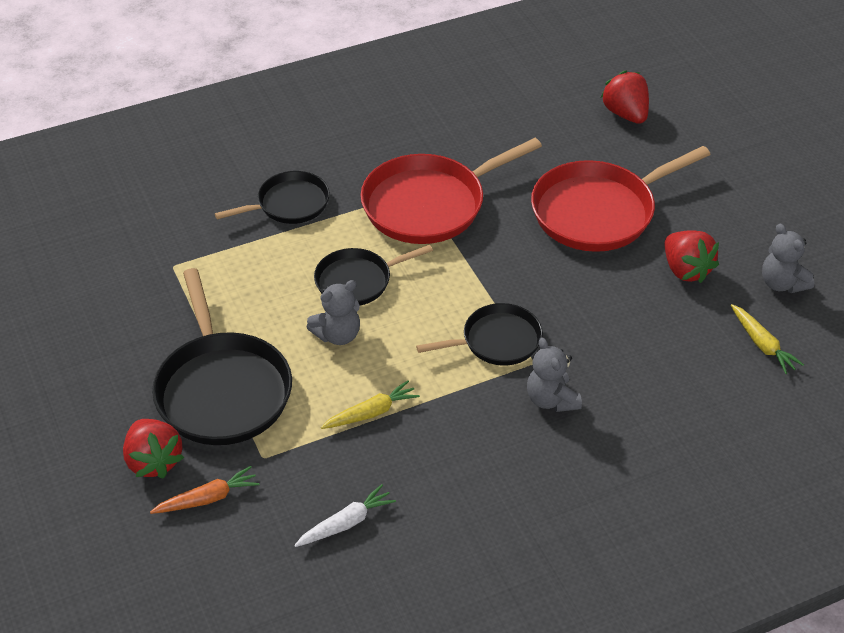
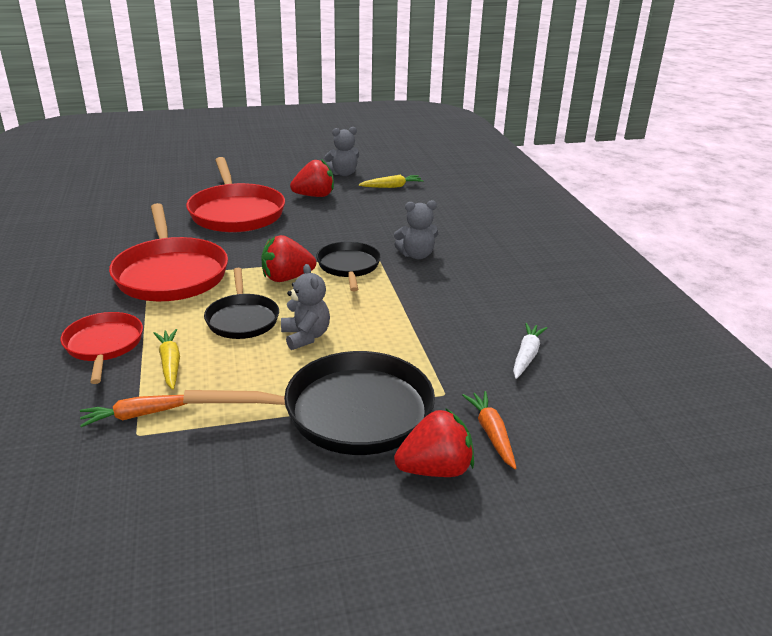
camera: 80 degrees left, 15 degrees down
(196, 258) = (138, 415): none -> orange carrot
(289, 204) = (104, 345): black pan -> red pan
(346, 523) = (526, 356): white carrot -> white carrot turned 45 degrees clockwise
(371, 413) = (406, 330): yellow carrot -> yellow carrot (170, 364)
(625, 114) = (140, 189): red strawberry -> red strawberry (287, 278)

